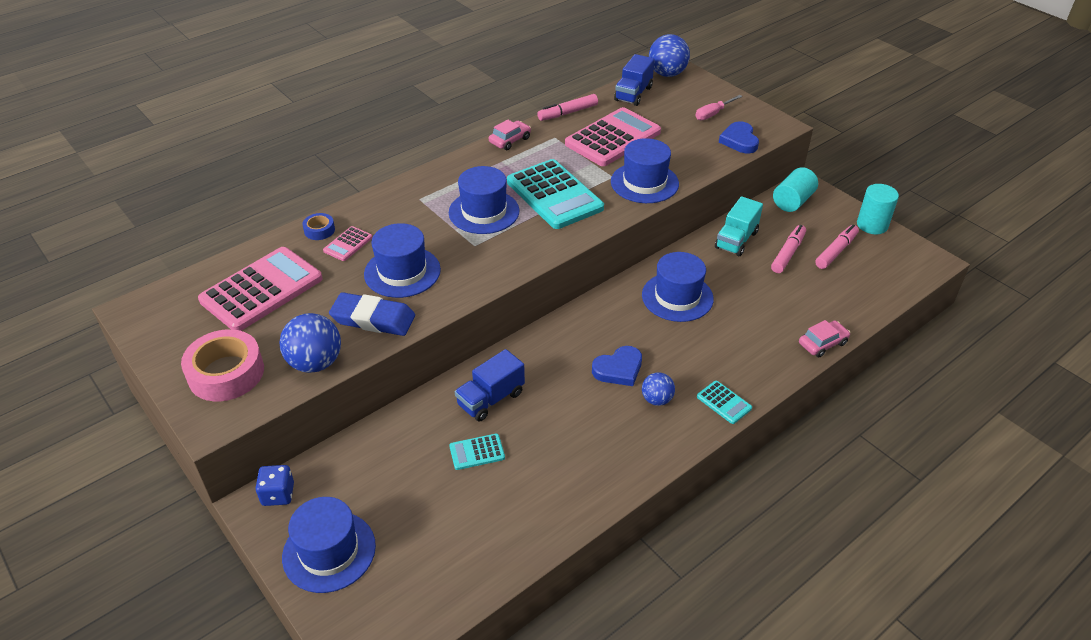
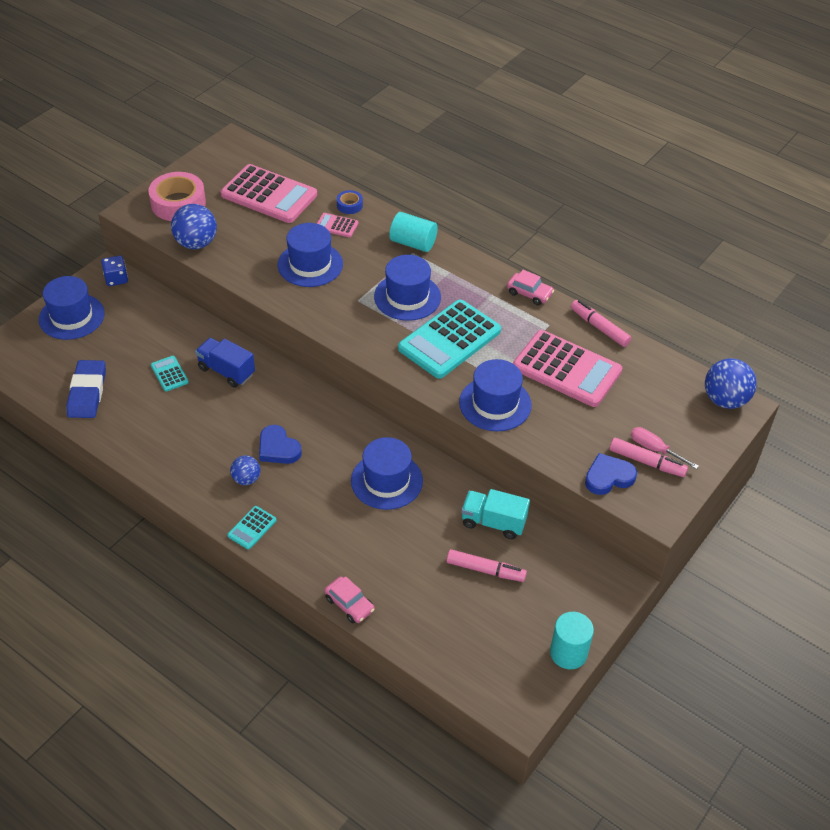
camera: 75 degrees right, 5 degrees up
(373, 319) = (250, 261): blue eraser -> blue eraser (87, 392)
(633, 94) = (664, 375): blue truck -> none
(792, 201) = (585, 572): turquoise cylinder -> turquoise cylinder (413, 243)
(836, 251) = (504, 616): pink marker -> pink marker (647, 462)

